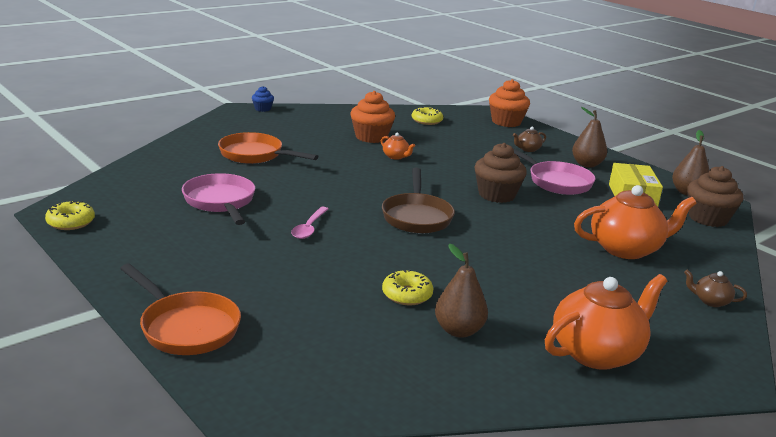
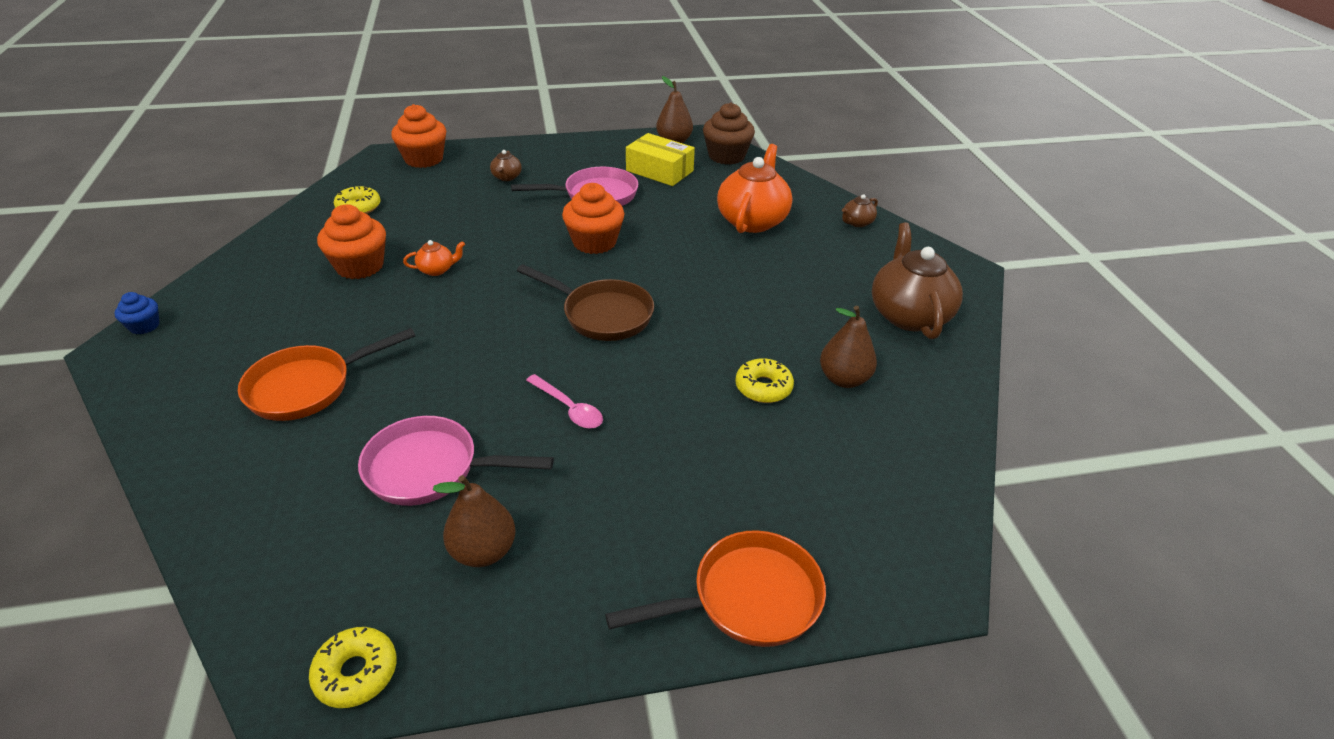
camera: 60 degrees left, 15 degrees up
(496, 195) = (594, 242): brown cupcake -> orange cupcake
(587, 164) = (574, 162): brown pear -> brown pear (483, 551)
(597, 352) = (908, 315): orange teapot -> brown teapot

